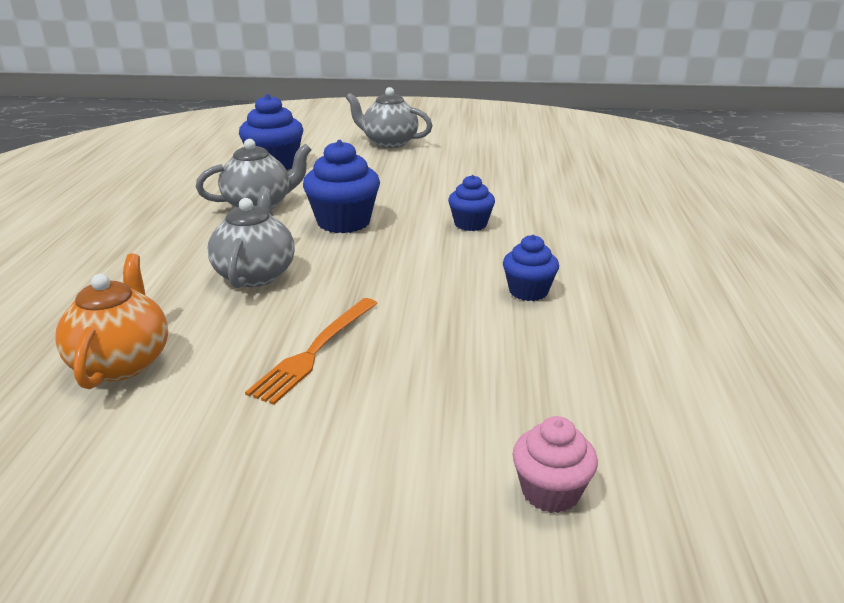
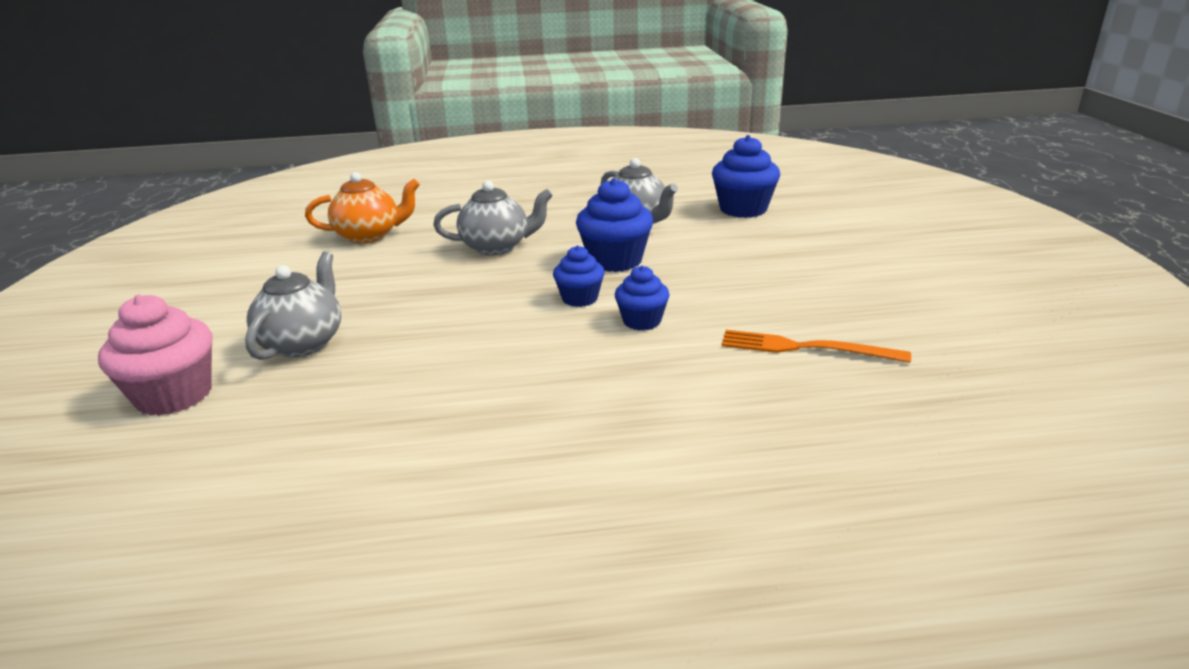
camera: 80 degrees right, 0 degrees up
(315, 351) = (376, 288): orange fork -> orange fork (805, 348)
(389, 143) = (872, 247): grey teapot -> grey teapot (303, 343)
(528, 291) = (483, 367): blue cupcake -> blue cupcake (579, 298)
(550, 492) = (174, 395): pink cupcake -> pink cupcake, size x1.63

